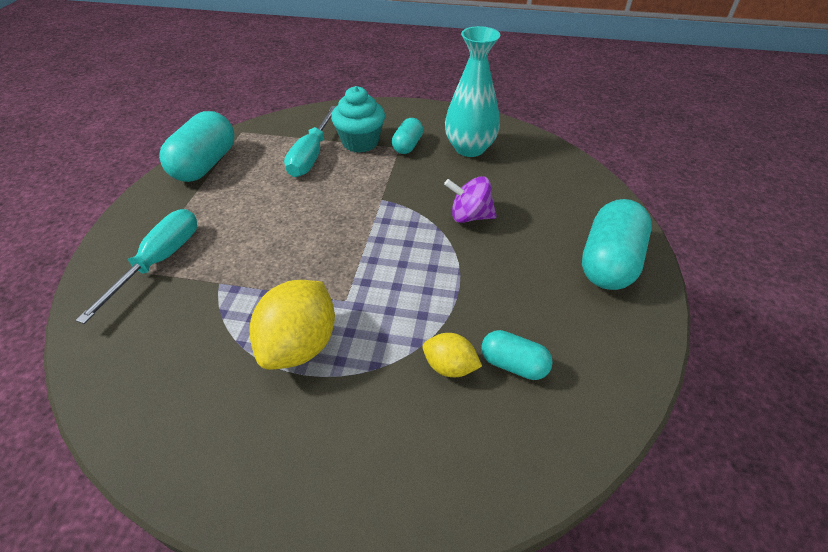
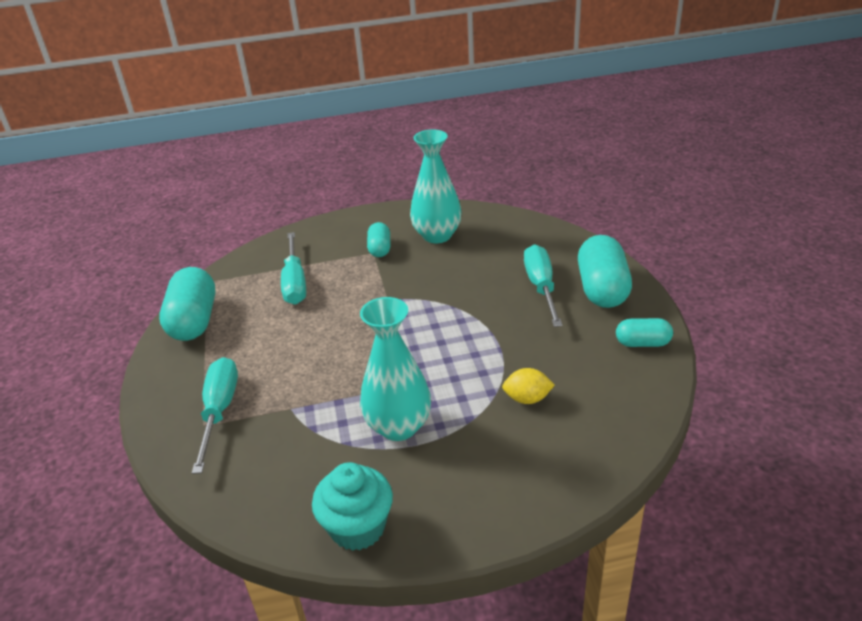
camera: 20 degrees left, 10 degrees down
(300, 345) = (398, 426): yellow lemon -> turquoise vase
(360, 142) = (333, 258): turquoise cupcake -> turquoise cupcake (357, 527)
(469, 216) = (473, 289): purple spinning top -> none
(513, 364) = (573, 380): turquoise capsule -> turquoise capsule (642, 343)
(542, 237) = (541, 287): none -> turquoise screwdriver

